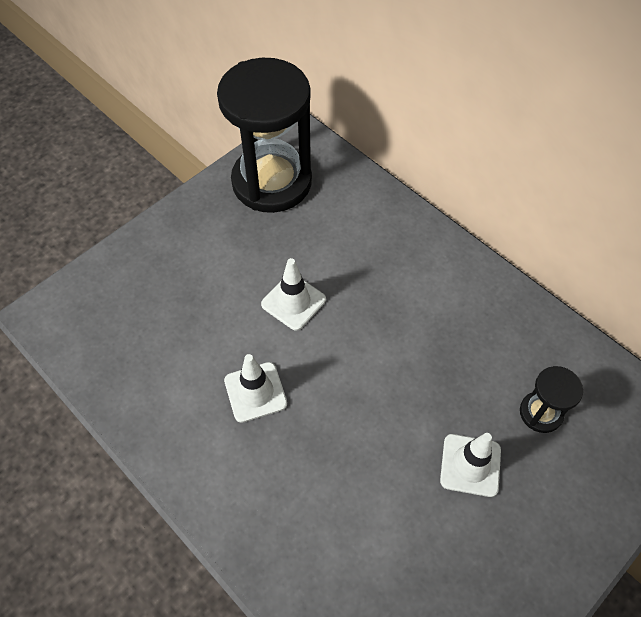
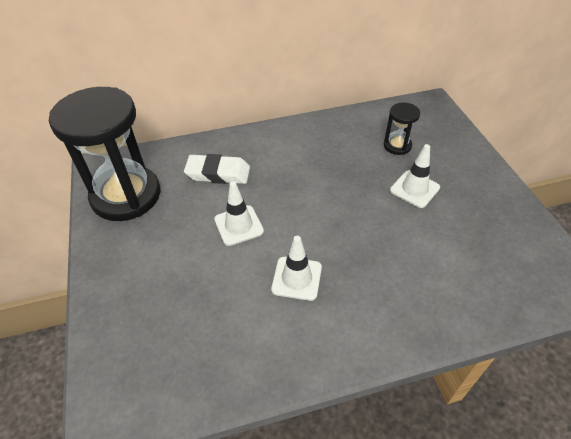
camera: 60 degrees left, 10 degrees down
(355, 242) = (218, 173): none -> white eraser

